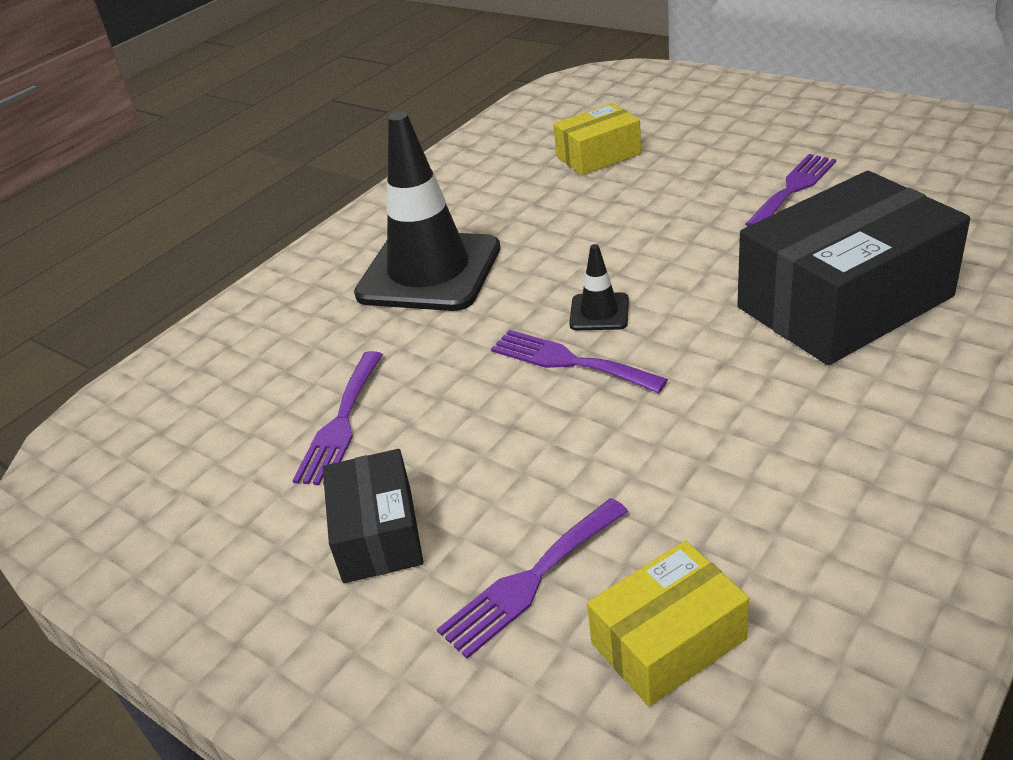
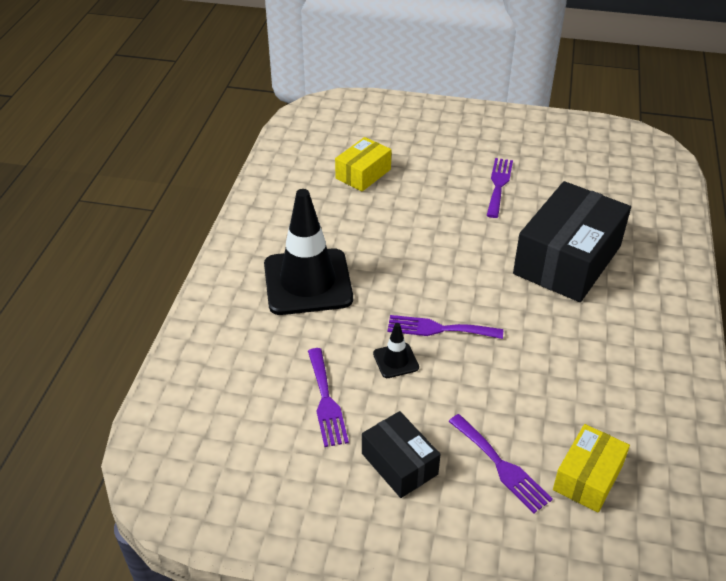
camera: 30 degrees left, 5 degrees up
(530, 580) = (501, 466): purple fork -> purple fork turned 60 degrees counterclockwise
(599, 312) = (436, 292): black traffic cone -> black traffic cone (395, 360)

